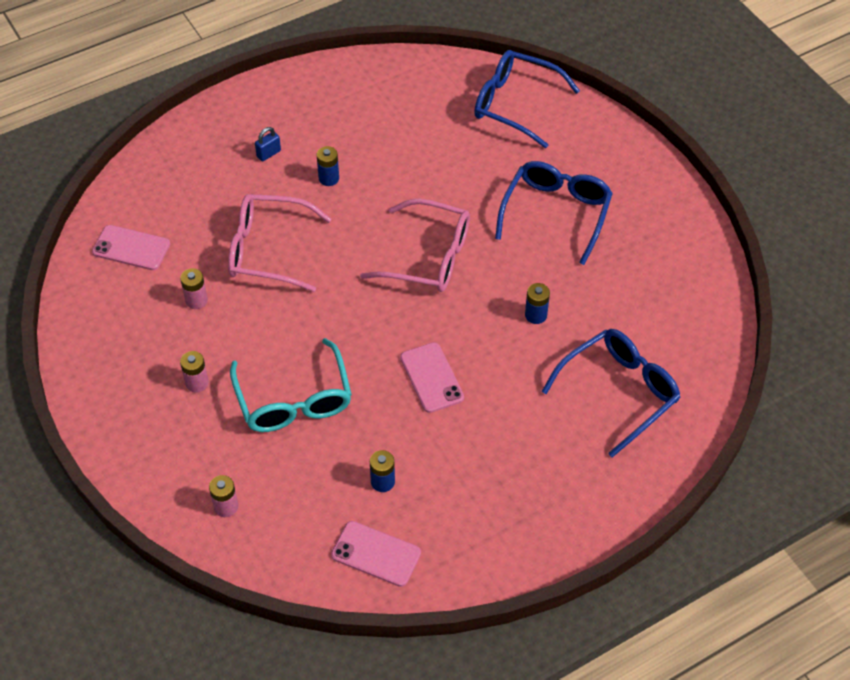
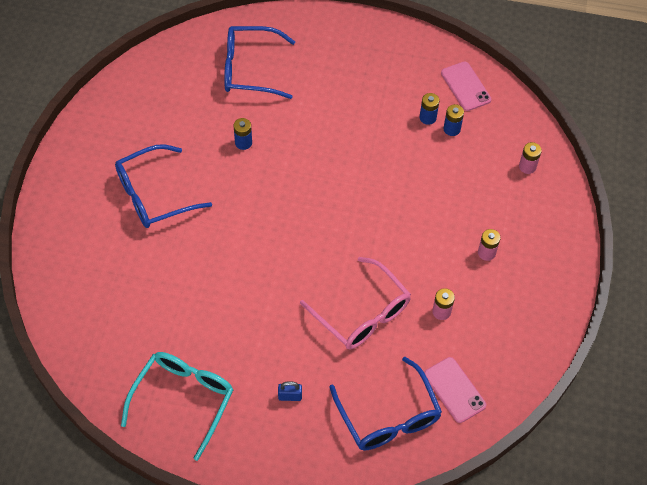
camera: 140 degrees left, 5 degrees up
(294, 400) = (436, 198): turquoise glasses -> turquoise glasses (183, 400)
(329, 178) = (268, 339): blue battery -> blue battery (452, 129)
(429, 257) = (264, 227): pink glasses -> none
(431, 377) = (343, 152): pink phone -> none
(515, 104) = (79, 297): blue glasses -> blue glasses (388, 416)

